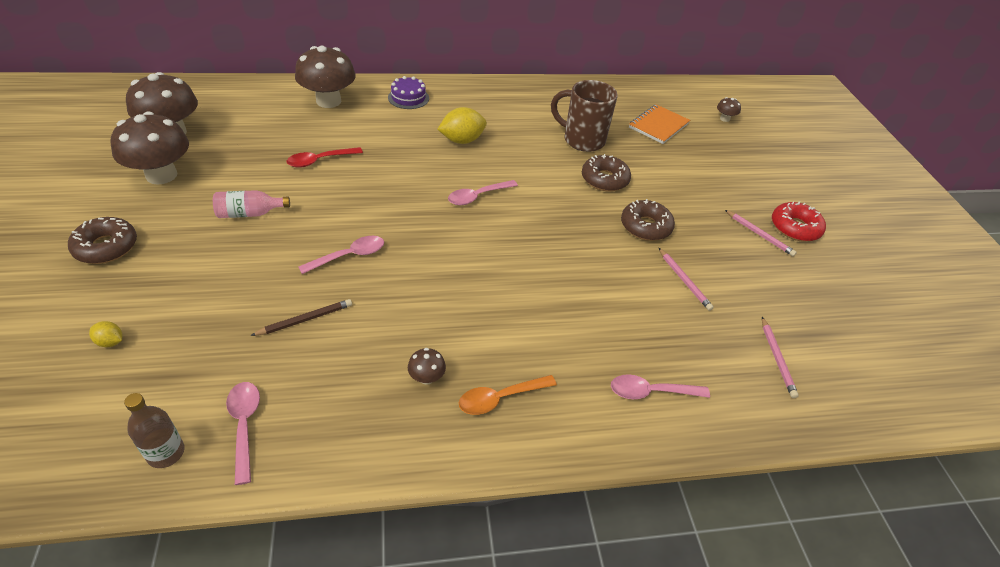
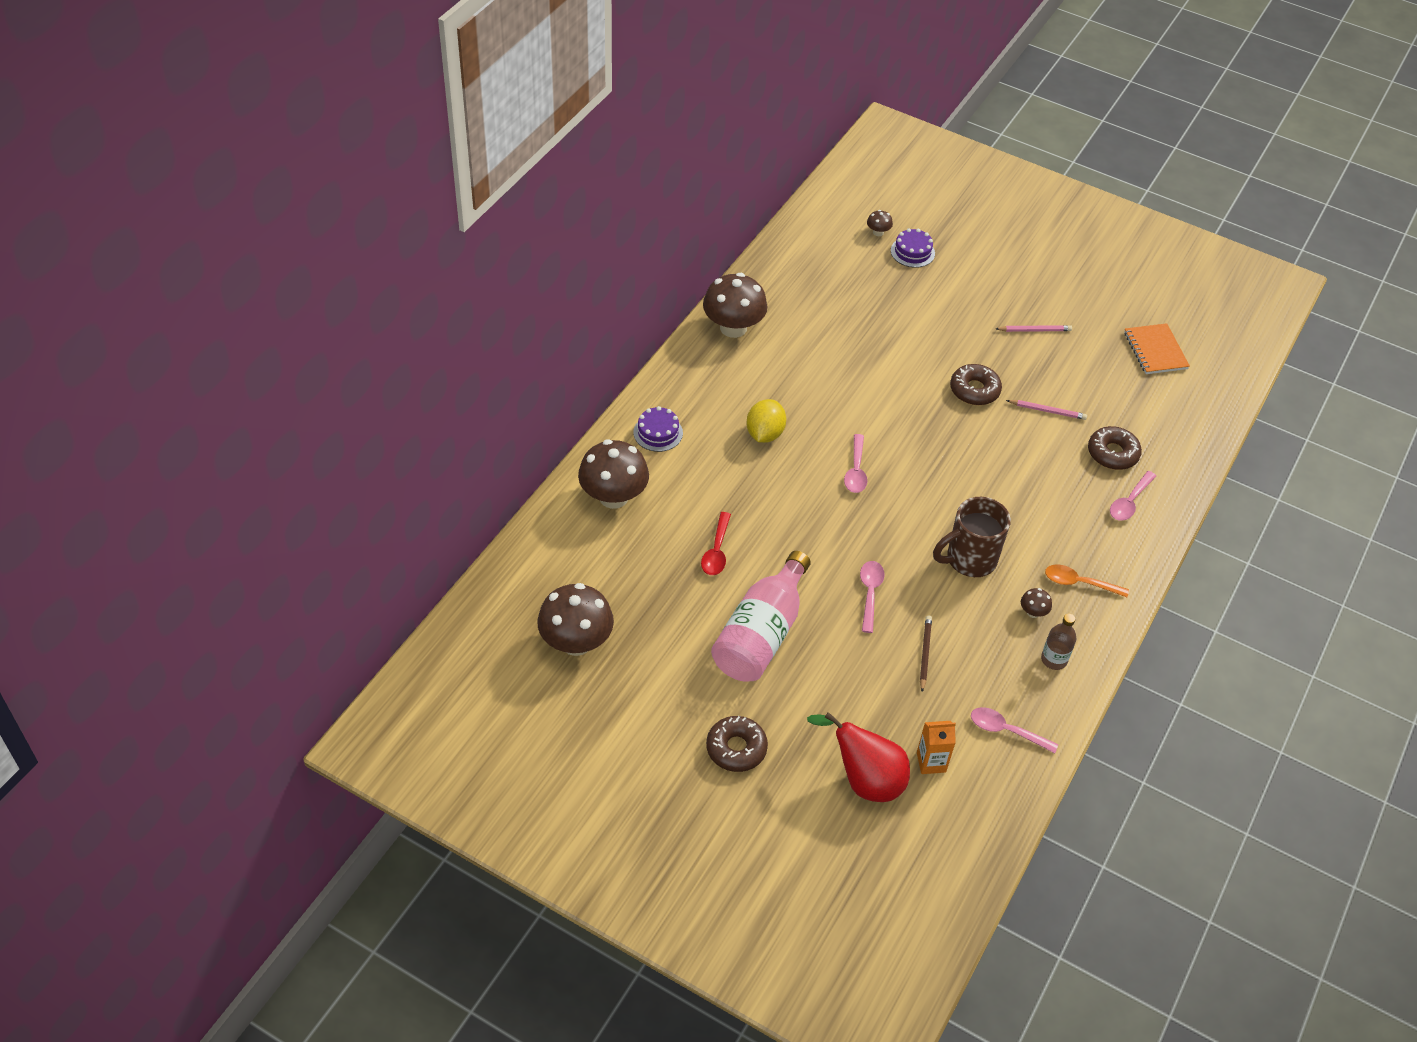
camera: 50 degrees left, 5 degrees up
(110, 342) = (864, 780): yellow lemon -> red pear
(161, 175) = (649, 675): brown mushroom -> brown mushroom (733, 328)
(162, 382) = (931, 762): none -> orange carton
(166, 453) = (1000, 781): brown bottle -> brown bottle (1054, 659)
(249, 213) = (761, 634): pink bottle -> pink bottle, size x2.07
(500, 398) = (1079, 583): orange spoon -> orange spoon turned 90 degrees clockwise
(582, 140) = (831, 351): brown mug -> brown mug (969, 559)
(604, 179) = (897, 374): brown donut -> brown donut (1112, 453)
(658, 126) = (852, 284): orange notebook -> orange notebook (1155, 351)
(733, 140) = (912, 252): none -> purple cake
(777, 358) = (1150, 417): pink pencil -> none
(795, 228) = (1043, 303): red donut -> none

